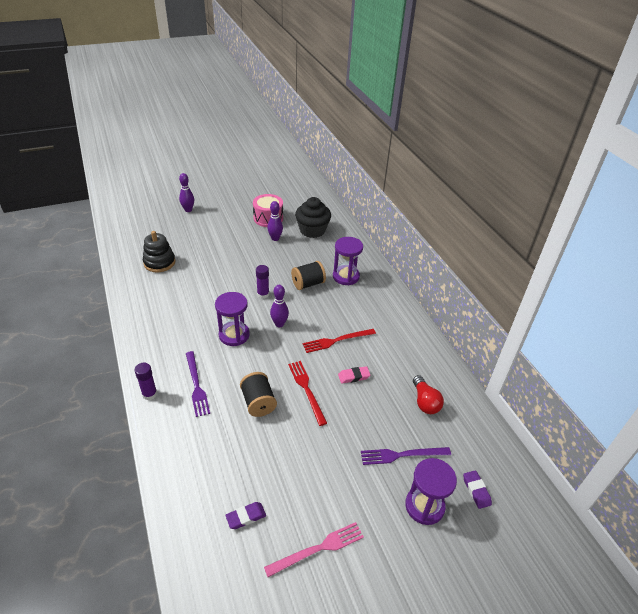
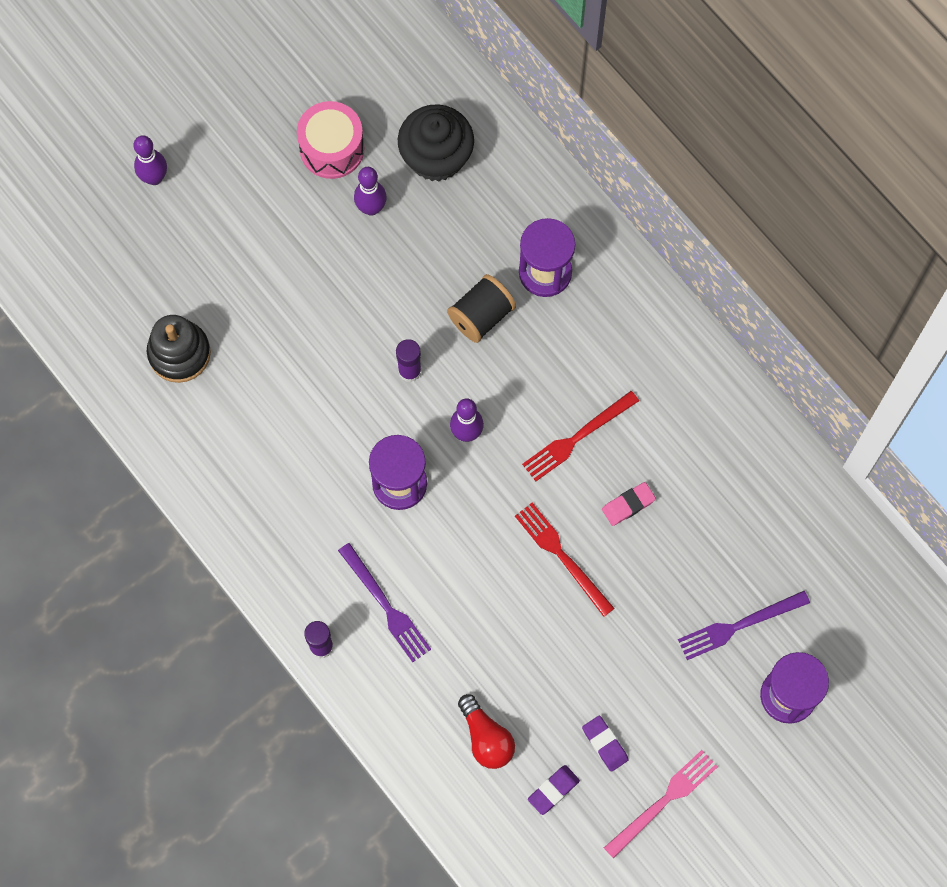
camera: 15 degrees left, 30 degrees up
(258, 402) = (496, 605): black spool -> none
(425, 402) = (752, 518): red light bulb -> red light bulb (486, 738)
(476, 490) = (854, 648): purple eraser -> purple eraser (605, 744)

